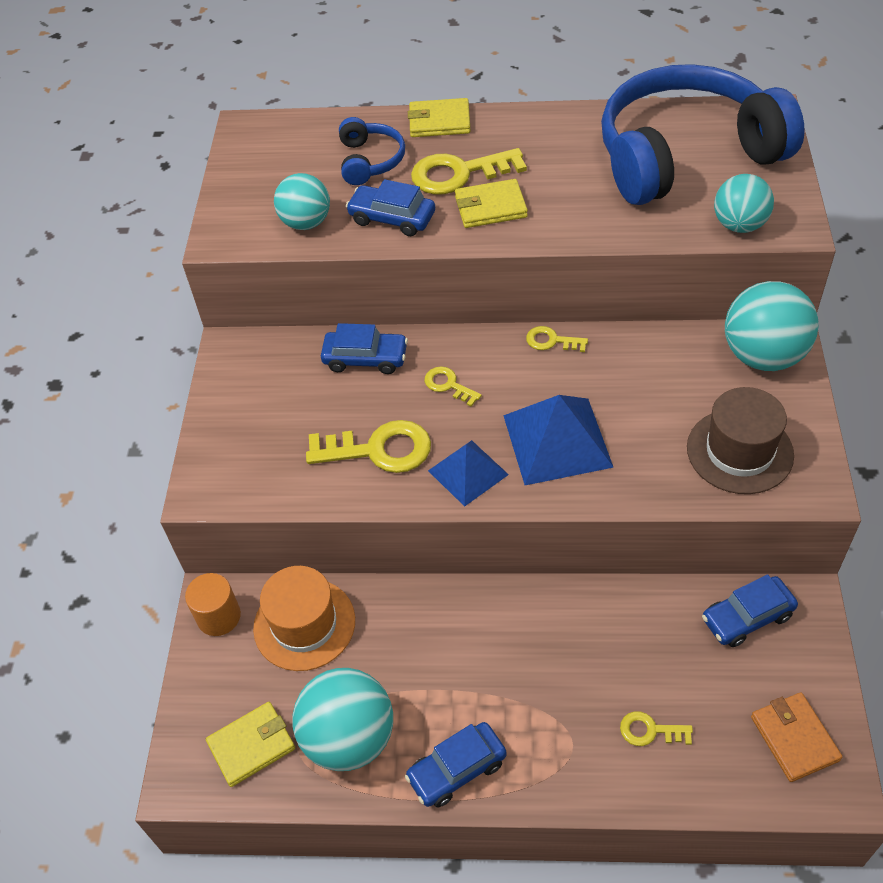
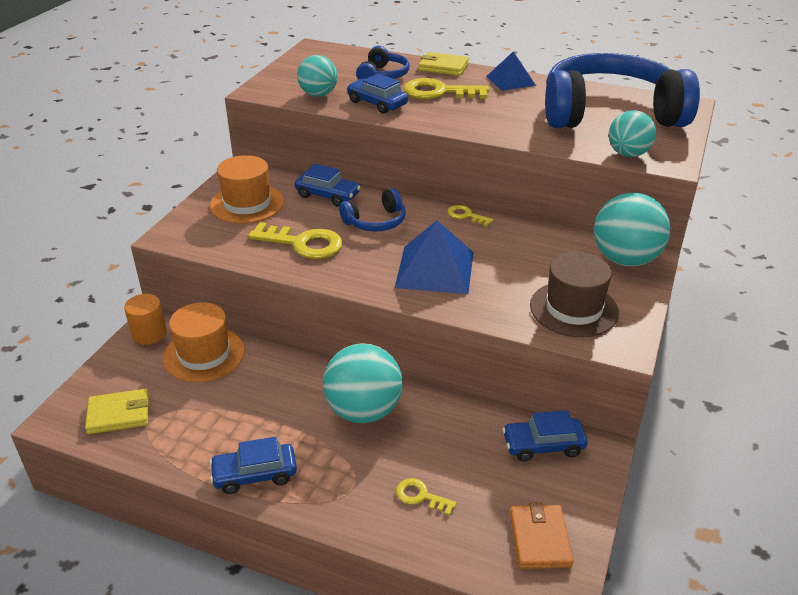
camera: 15 degrees right, 15 degrees down
(271, 404) = (247, 204): none -> orange hat
(349, 738) = (189, 430): turquoise ball -> turquoise ball (363, 411)
(448, 385) = (375, 222): yellow key -> blue headphones
(468, 472) = (358, 270): blue pyramid -> blue pyramid (510, 80)
(490, 207) = (449, 111): yellow wallet -> none

